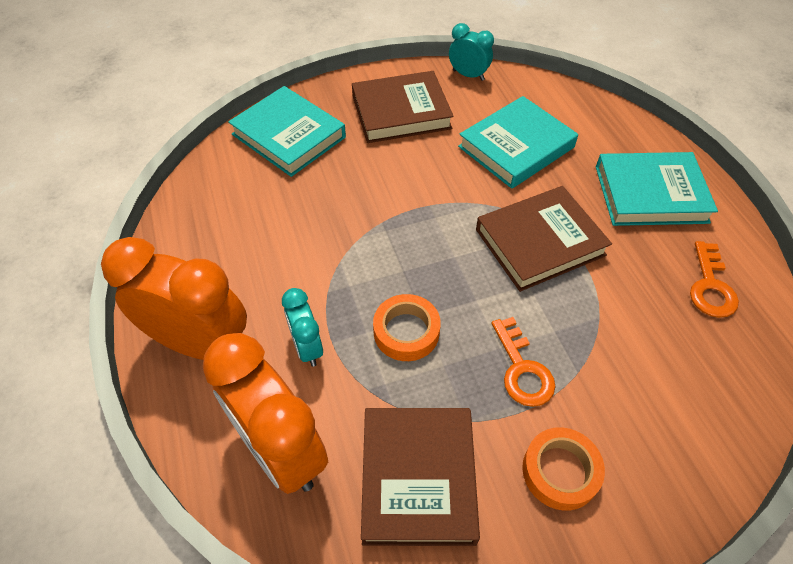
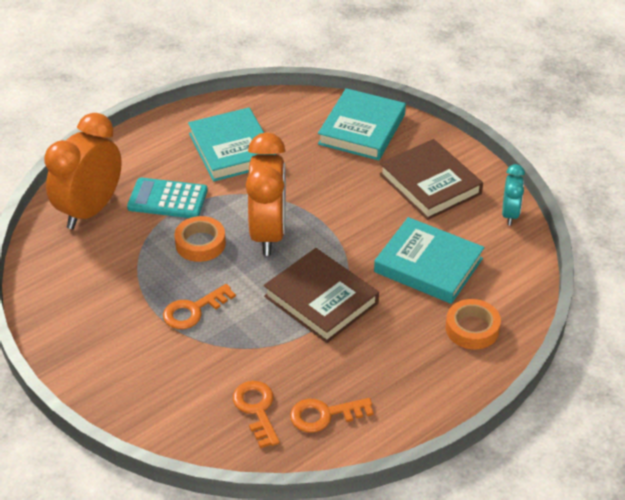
camera: 70 degrees right, 10 degrees down
(201, 343) = (150, 151): orange clock -> orange clock (268, 233)
(307, 347) = (167, 199): turquoise clock -> turquoise calculator
(418, 478) = (93, 276): brown book -> none
(560, 471) = (120, 343): orange tape -> orange tape (472, 329)
(650, 194) = (418, 364): turquoise book -> turquoise book (232, 149)
(696, 346) = (256, 409): none -> orange key

